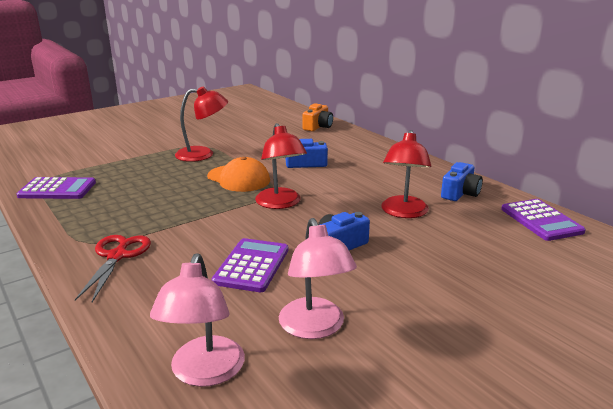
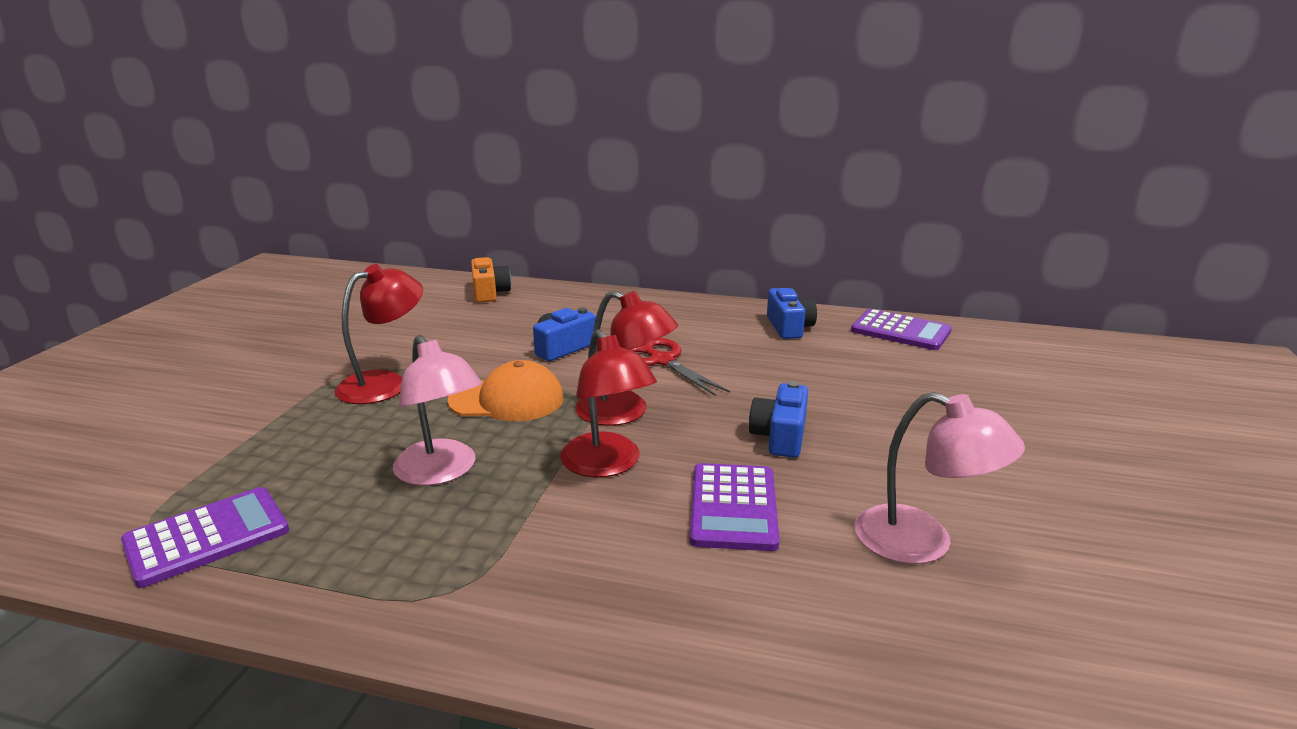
camera: 40 degrees left, 0 degrees up
(117, 256) = (533, 588): red scissors -> red scissors (662, 361)
(204, 373) = (920, 666): pink lamp -> pink lamp (442, 472)
(251, 265) = (733, 507): purple calculator -> purple calculator turned 150 degrees counterclockwise
(403, 212) = (775, 370): red lamp -> red lamp (607, 465)

